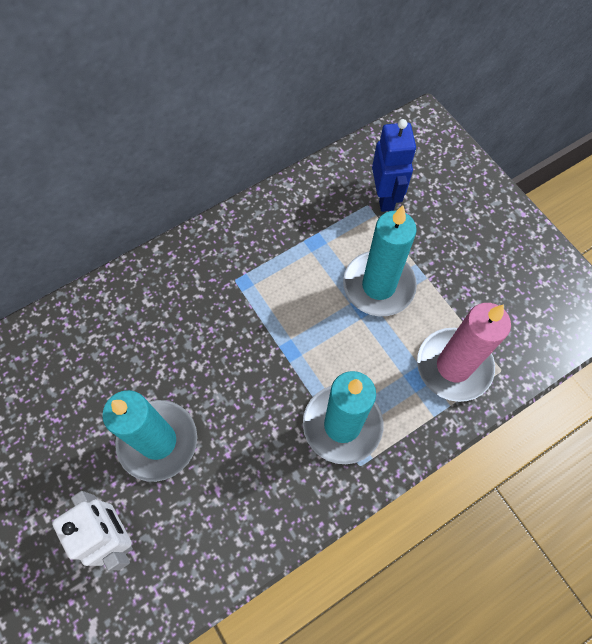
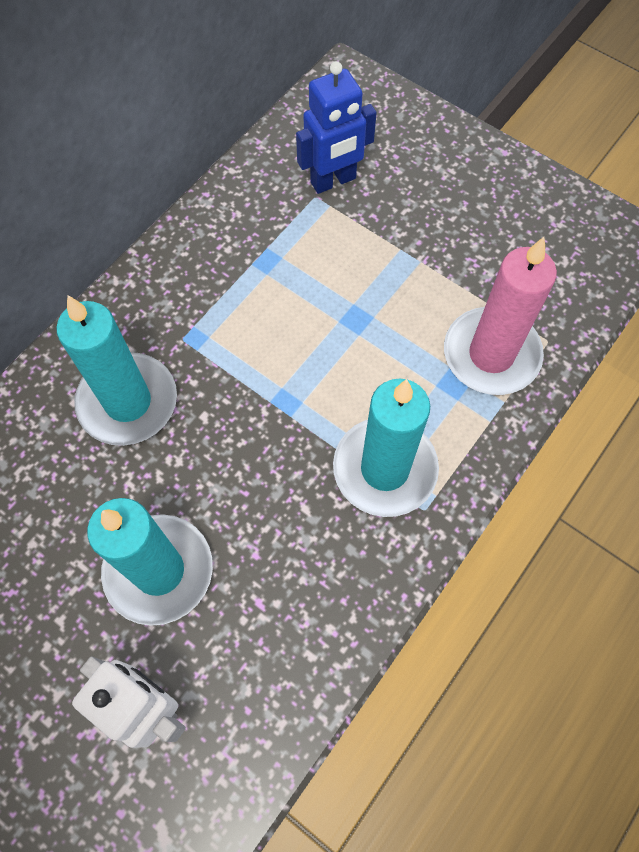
camera: 20 degrees left, 0 degrees up
(378, 286) = (366, 289): turquoise candle -> turquoise candle (128, 402)
(385, 197) = (333, 181): blue robot -> blue robot turned 90 degrees clockwise

